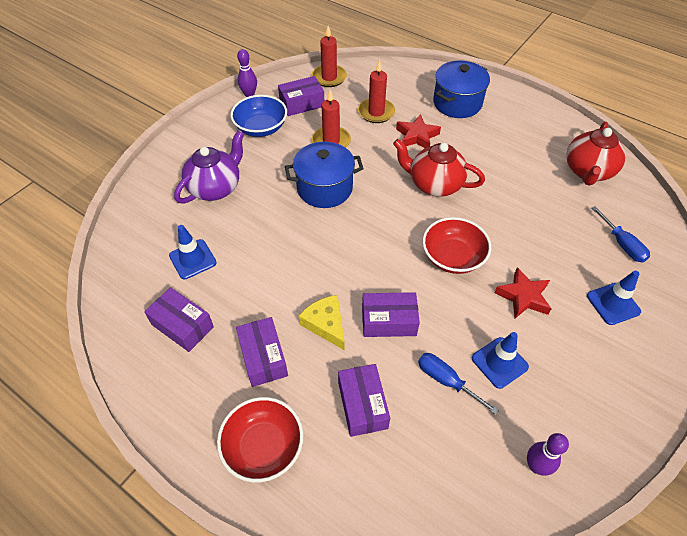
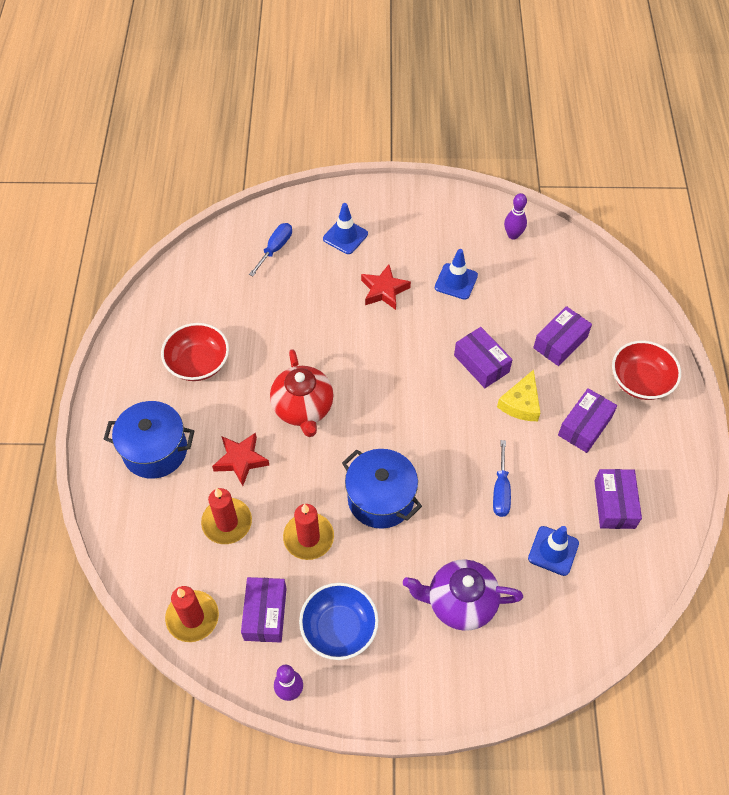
camera: 125 degrees left, 5 degrees up
(302, 103) = (265, 614): purple box -> purple box turned 60 degrees clockwise
(446, 381) = (498, 304): blue screwdriver -> blue screwdriver (501, 490)
(453, 257) = (382, 352): red bowl -> red bowl (198, 363)
(588, 171) = (194, 299): red teapot -> none

